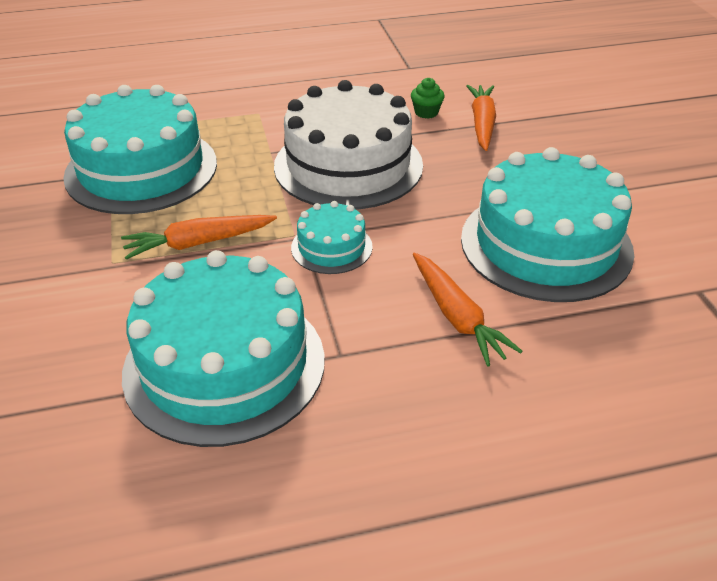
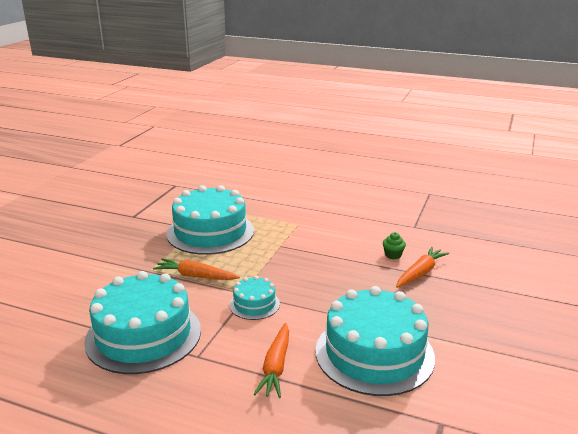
camera: 35 degrees right, 15 degrees down
(348, 165) = (313, 267): white cake -> none

